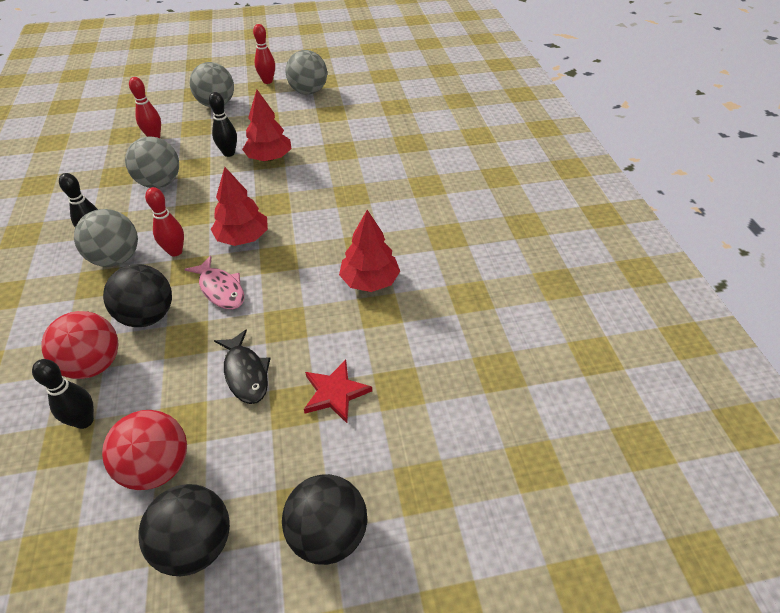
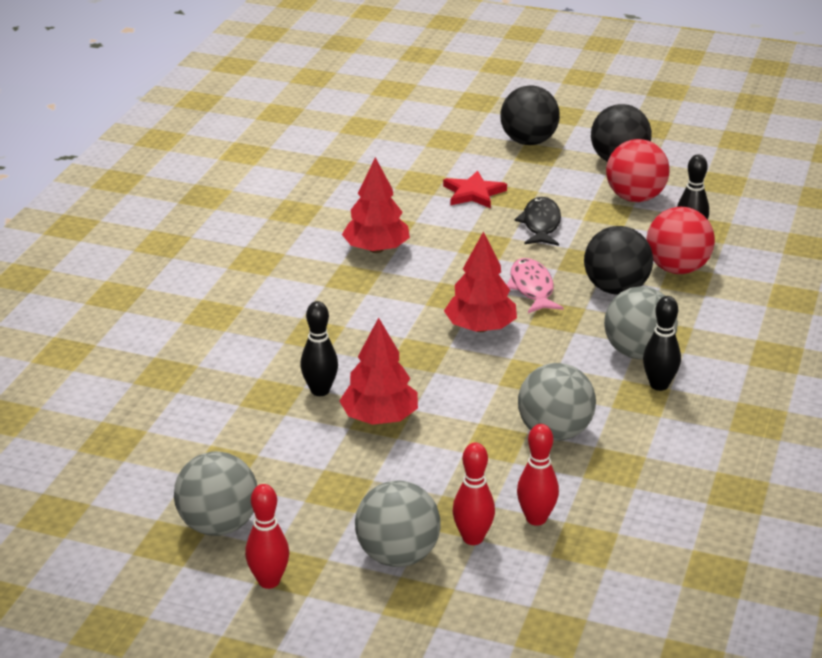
camera: 150 degrees left, 15 degrees down
(175, 251) = (566, 338): red bowling pin -> red bowling pin (473, 538)
(229, 153) = (433, 446): black bowling pin -> black bowling pin (320, 391)

